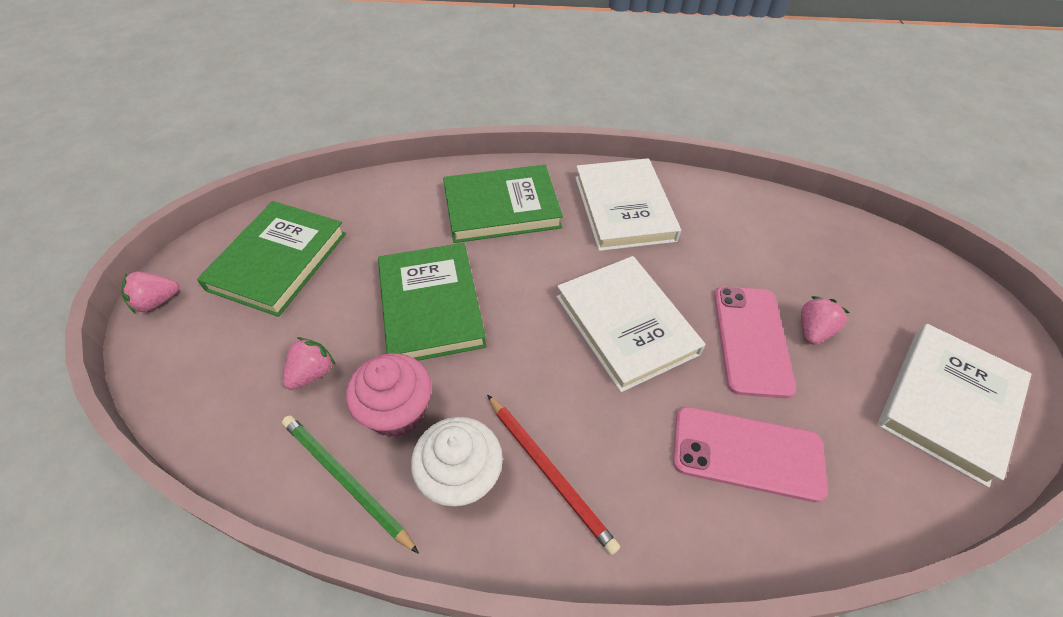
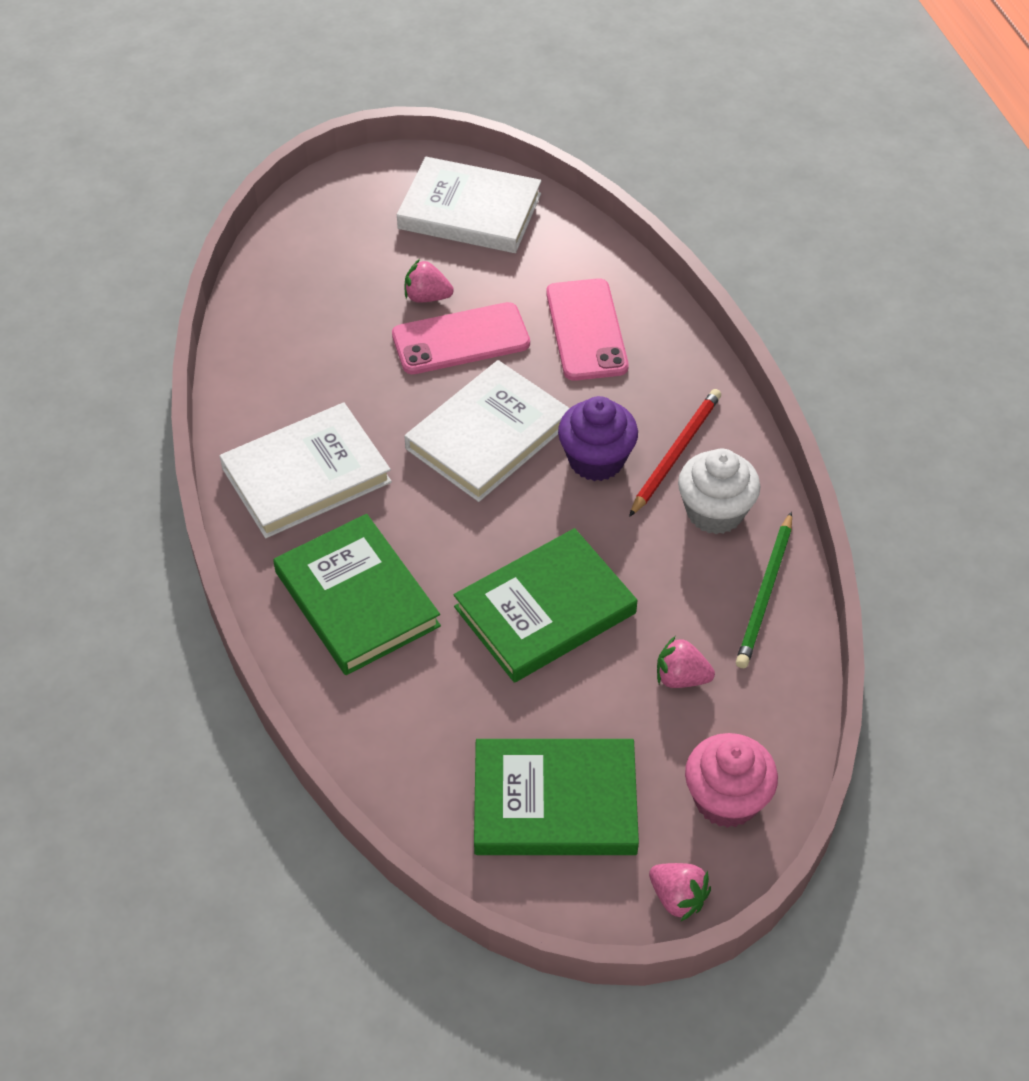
camera: 110 degrees left, 0 degrees up
(397, 411) = (681, 585): pink cupcake -> pink cupcake (726, 799)
(568, 397) = (596, 460): none -> purple cupcake

